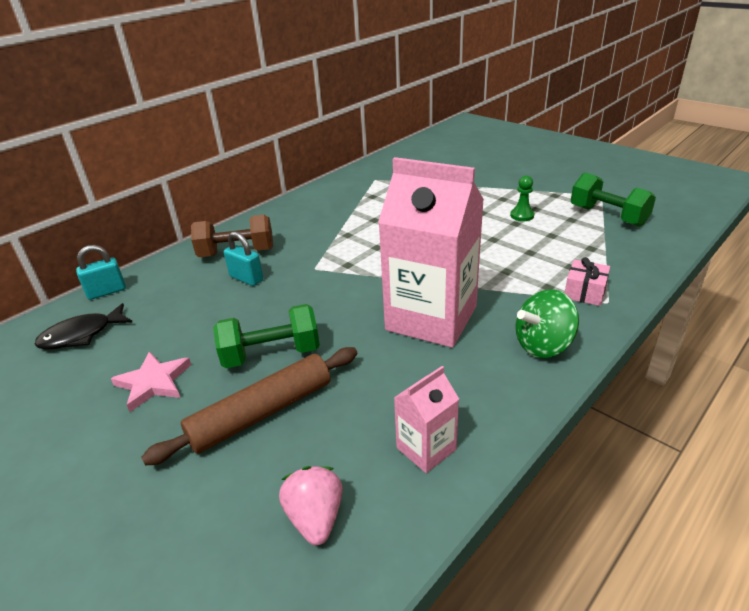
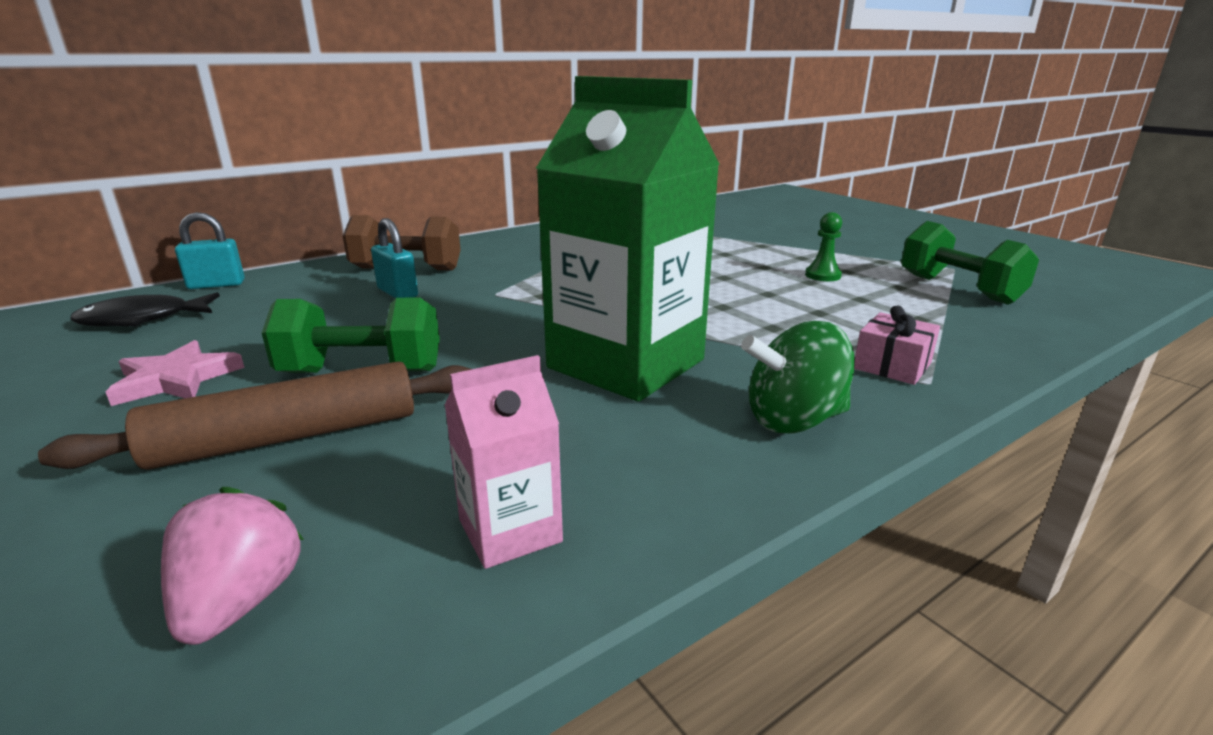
camera: 10 degrees right, 10 degrees down
(431, 318) = (626, 364): pink carton -> green carton

